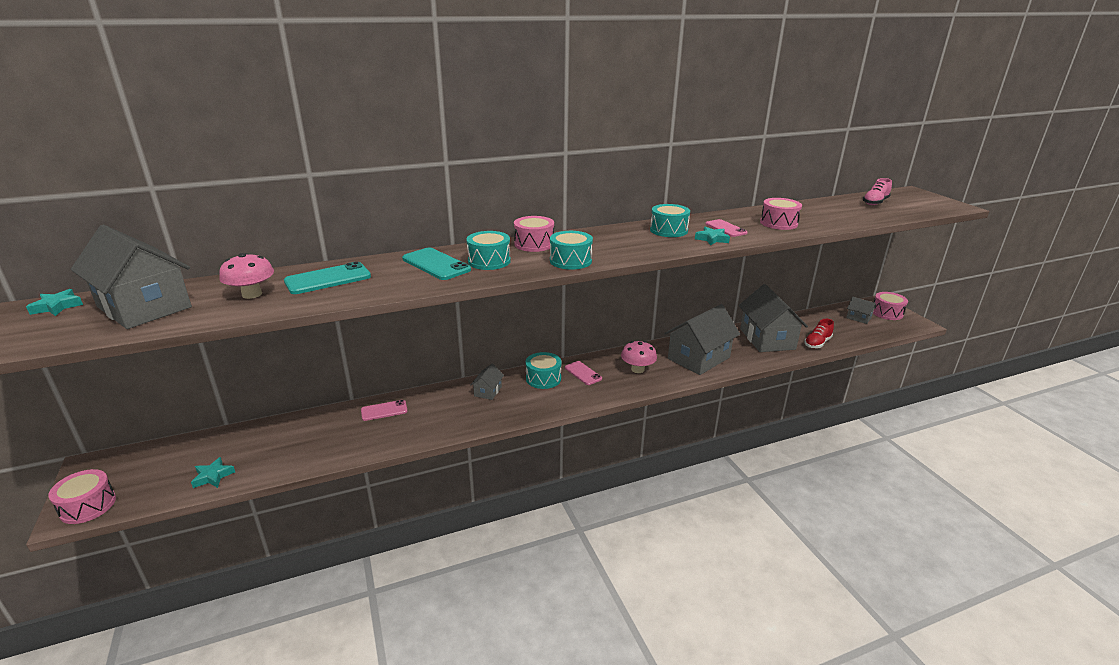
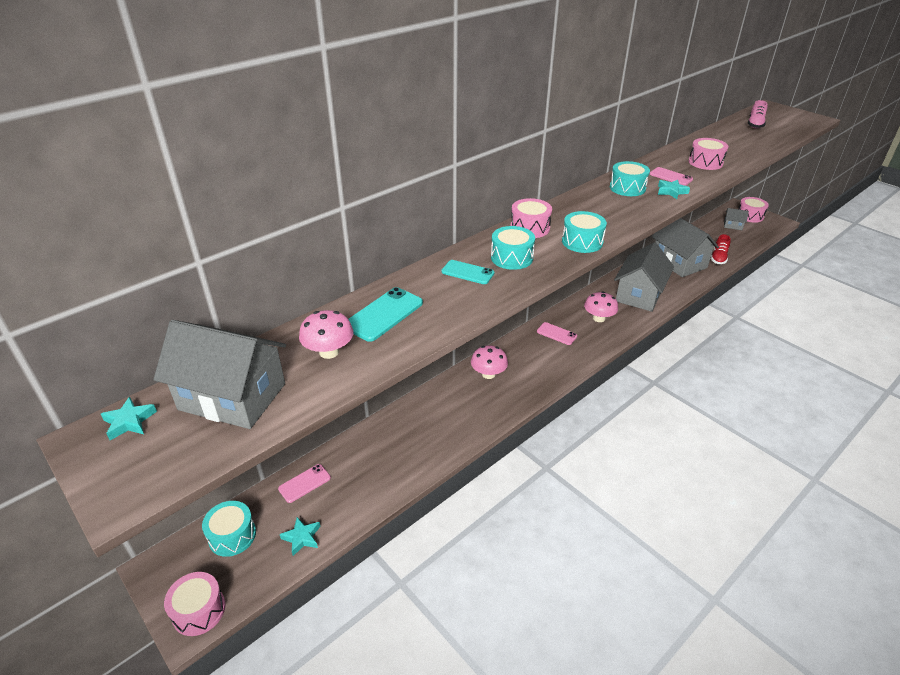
camera: 20 degrees left, 10 degrees up
(384, 410) = (409, 420): pink phone -> pink phone (304, 483)
(436, 264) = (467, 272): turquoise phone -> turquoise phone, size x0.67
(488, 391) = (488, 374): grey house -> pink mushroom
(543, 378) = (527, 348): turquoise drum -> turquoise drum (232, 535)

